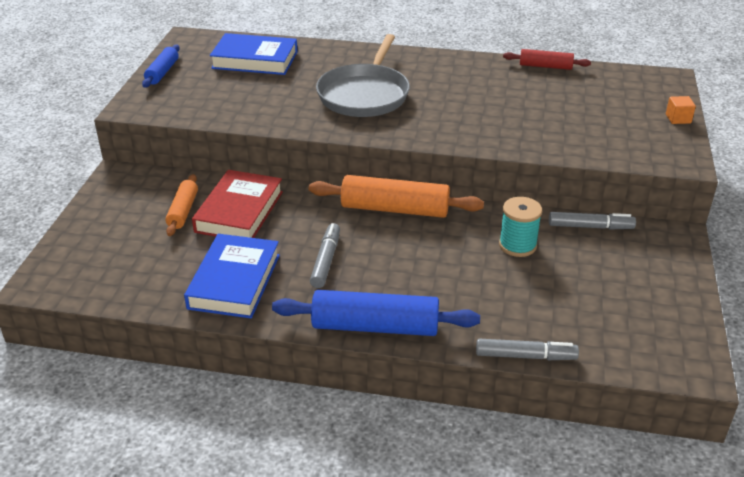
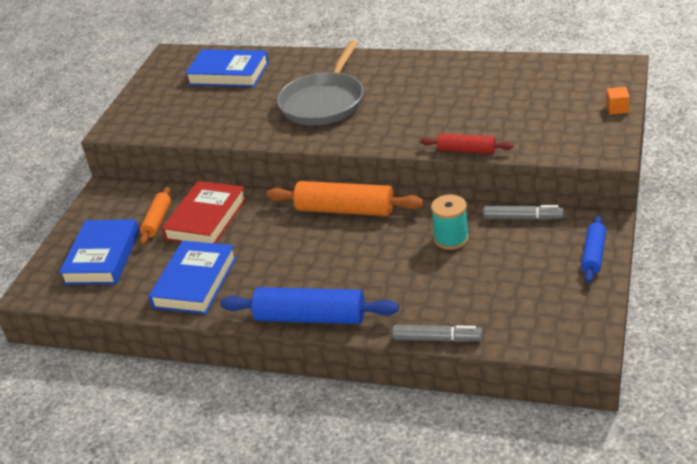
camera: 10 degrees right, 0 degrees up
(122, 248) = (102, 257): none -> blue book
(162, 72) = (144, 92): blue rolling pin -> blue rolling pin (593, 255)
(326, 260) = (276, 260): grey marker -> none
(545, 66) = (501, 62): red rolling pin -> red rolling pin (466, 150)

